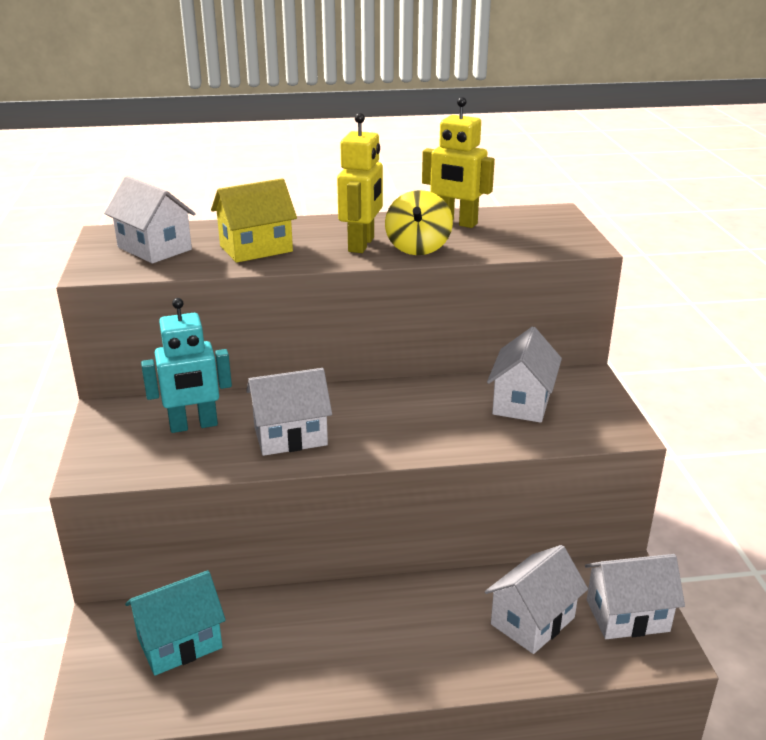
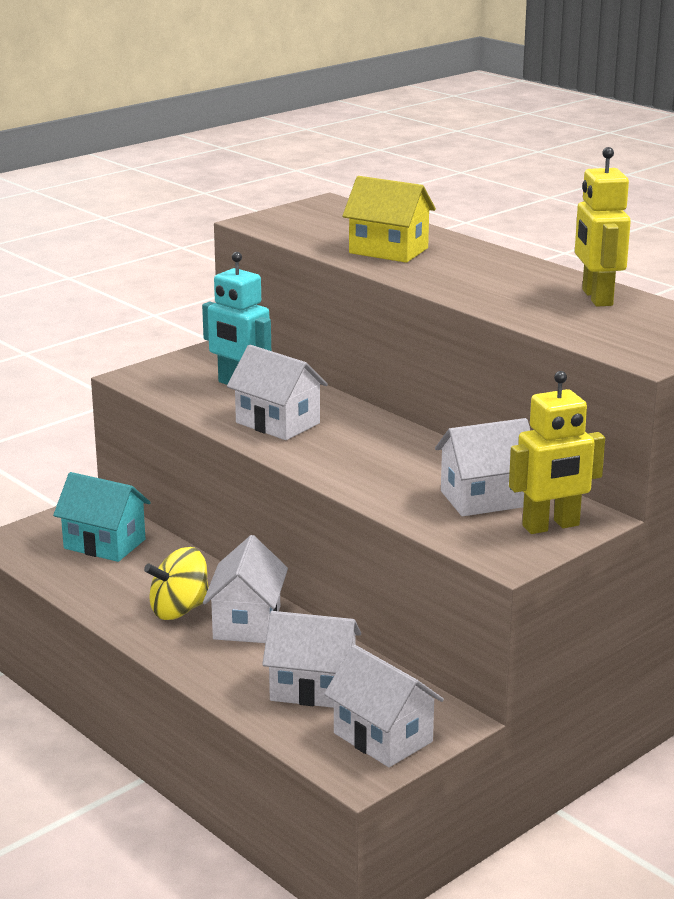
camera: 55 degrees right, 5 degrees down
(154, 248) = (327, 223): white house -> white house (247, 623)
(362, 244) = (469, 279): yellow robot -> yellow robot (551, 526)
(418, 247) = (504, 299): yellow spinning top -> yellow spinning top (179, 610)

